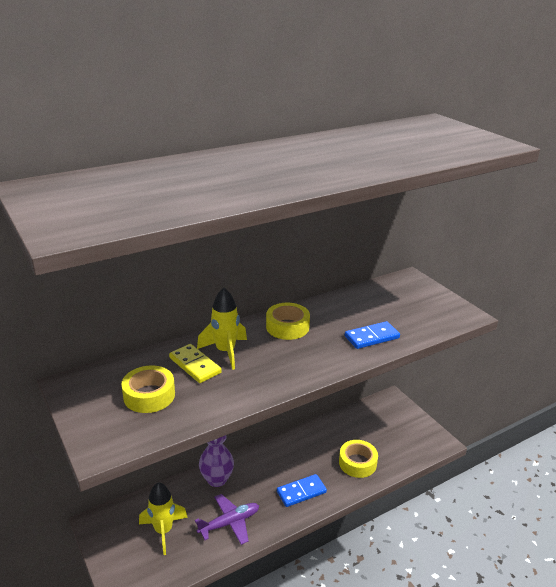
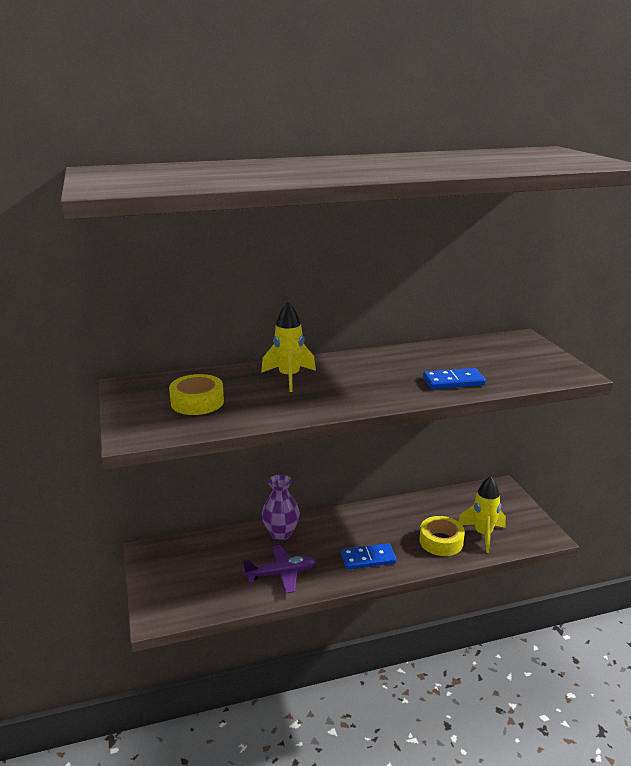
camera: 15 degrees right, 5 degrees down
(163, 531) = (211, 570): yellow rocket -> yellow rocket (483, 534)
(195, 365) = (253, 385): yellow domino -> none
(287, 327) = (364, 364): yellow tape -> none

